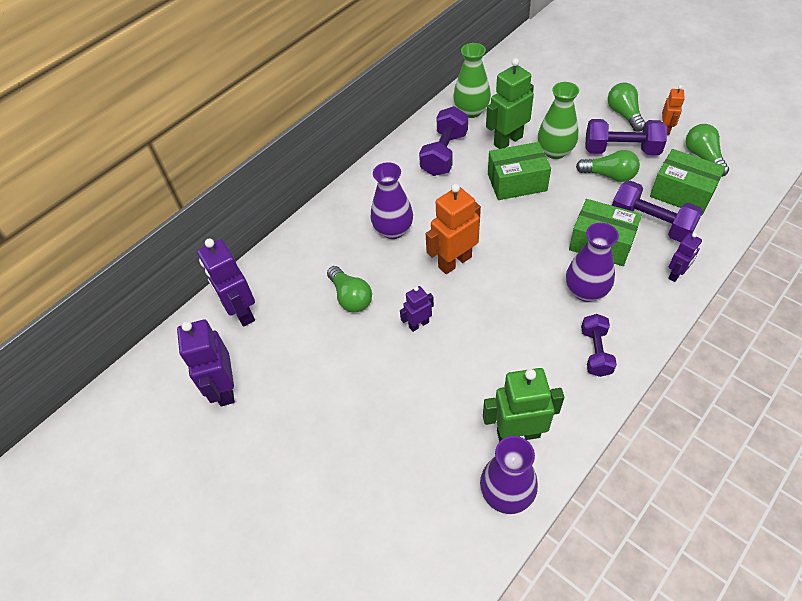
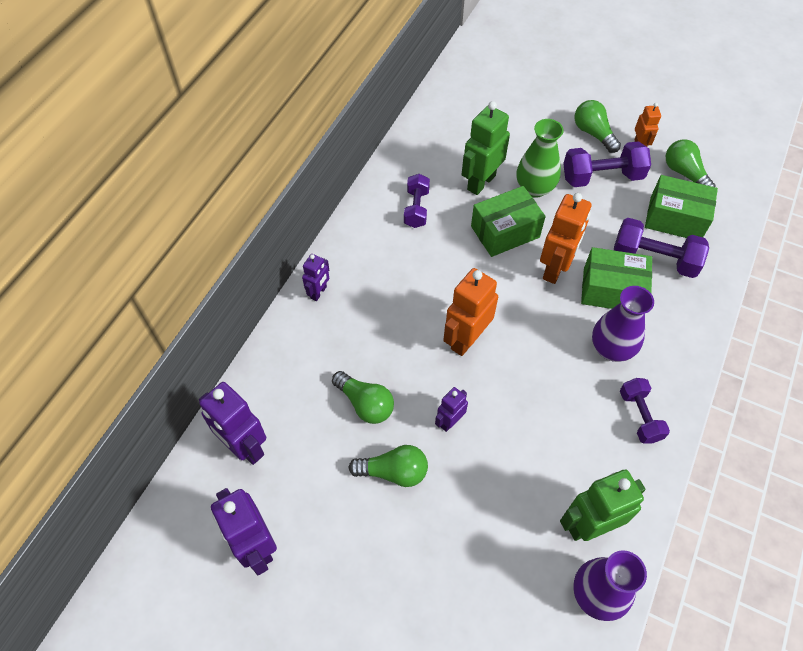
camera: 20 degrees left, 5 degrees up
(393, 230) = (388, 312): purple vase -> none
(444, 154) = (416, 208): purple dumbbell -> purple dumbbell, size x0.65
(471, 111) = (430, 151): green vase -> none
(553, 218) = (555, 269): none -> orange robot
(609, 175) = (598, 209): green light bulb -> green light bulb (394, 472)
(676, 274) = (694, 313): purple robot -> purple robot (319, 292)

